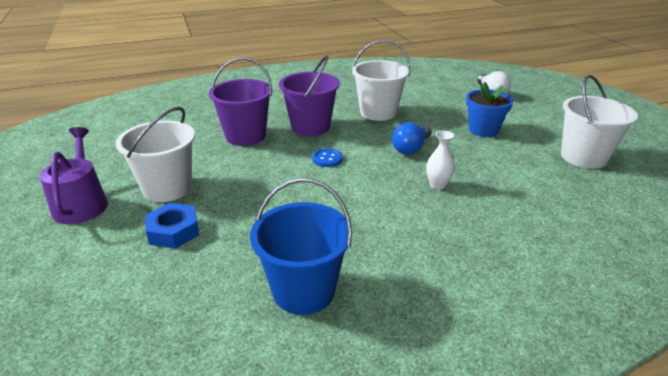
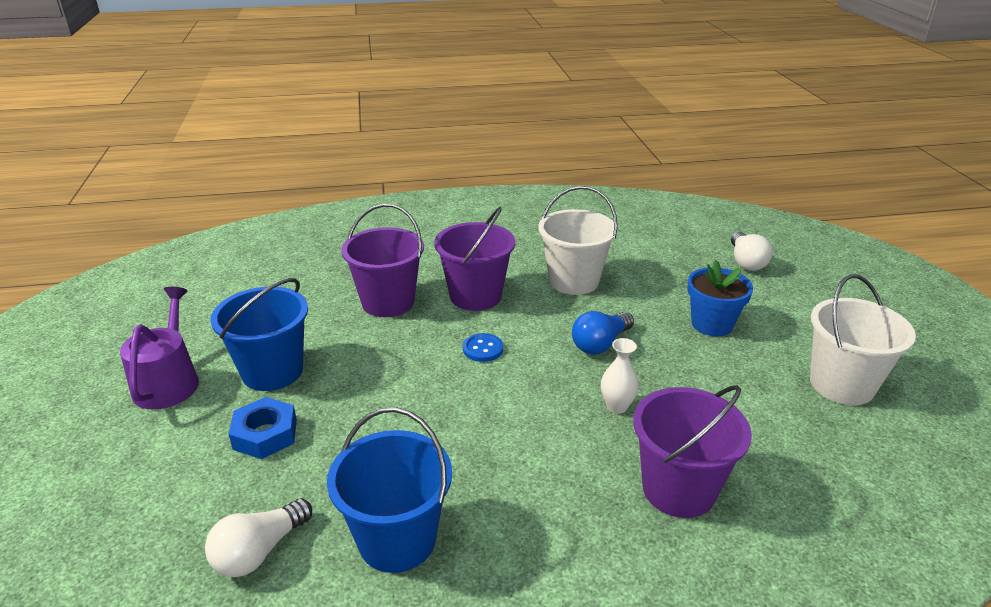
camera: 10 degrees right, 0 degrees up
(167, 188) = (272, 371): white bucket -> blue bucket
(192, 314) = (259, 552): none -> white light bulb
(501, 232) = (678, 489): none -> purple bucket

